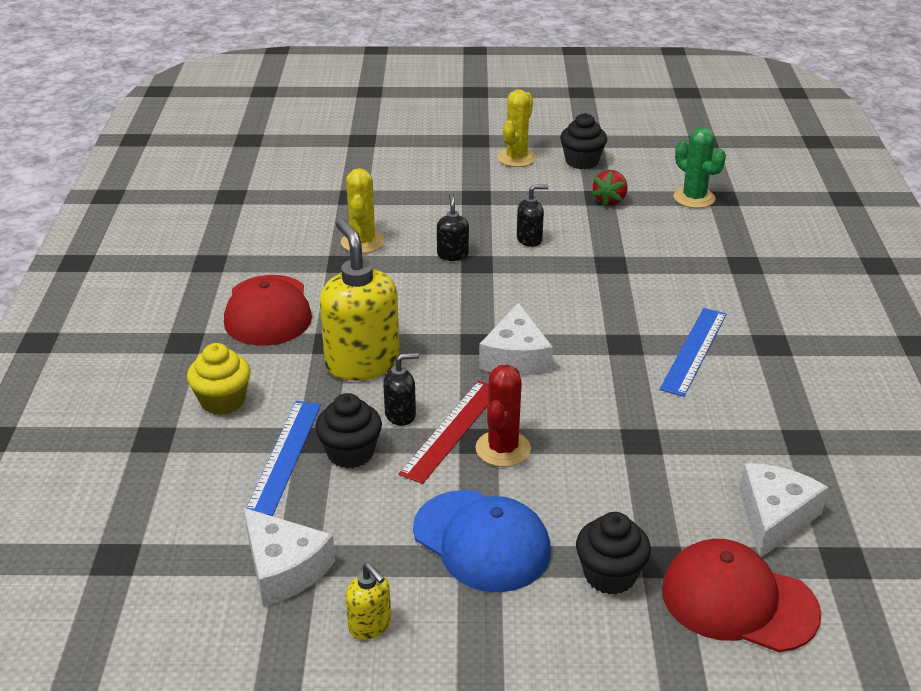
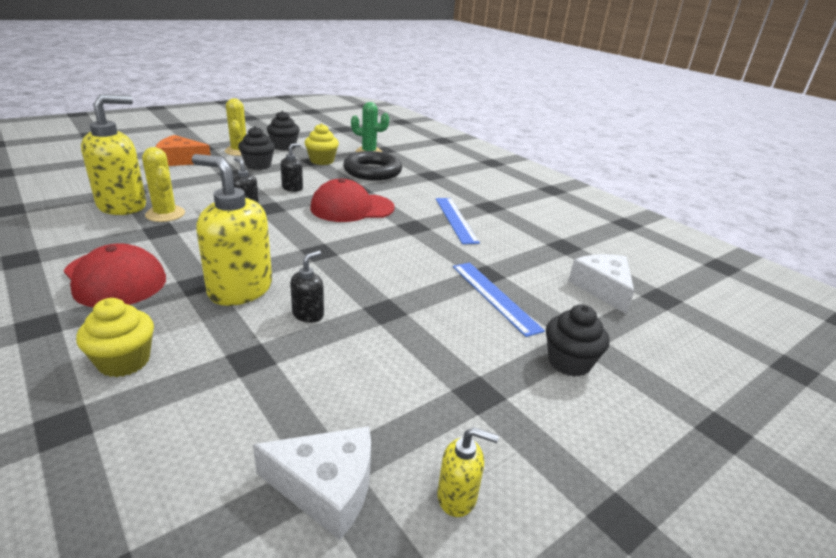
camera: 40 degrees left, 5 degrees down
(284, 455) = (232, 383): blue ruler -> blue ruler (494, 296)
(330, 218) = (123, 206): none -> yellow soap dispenser
(350, 453) = (293, 357): black cupcake -> black cupcake (258, 165)
(435, 159) = (180, 160): none -> orange cheese
(451, 430) = (359, 311): red ruler -> none
(482, 541) = (465, 379): blue cap -> none
(503, 449) = (408, 310): red cactus -> none
(516, 357) = (354, 252): white cheese -> none
(610, 200) = (322, 161): red strawberry -> yellow cupcake
(662, 236) = (372, 171): none -> black ring
(738, 601) = (649, 343): red cap -> red cap (352, 208)

